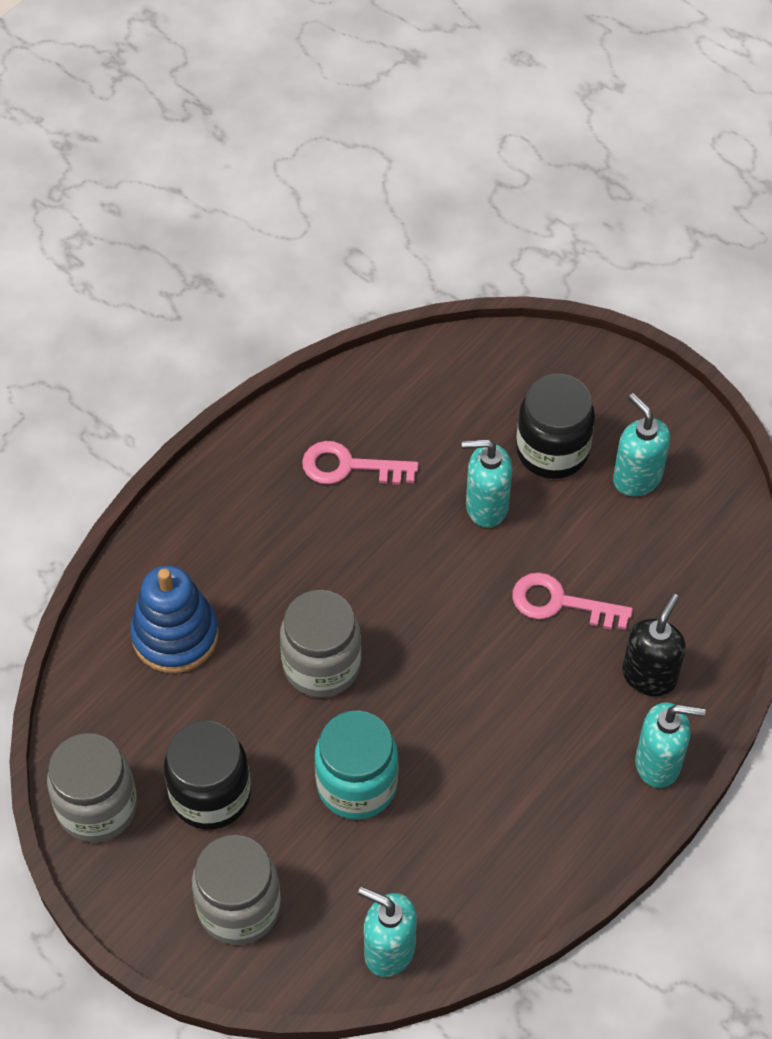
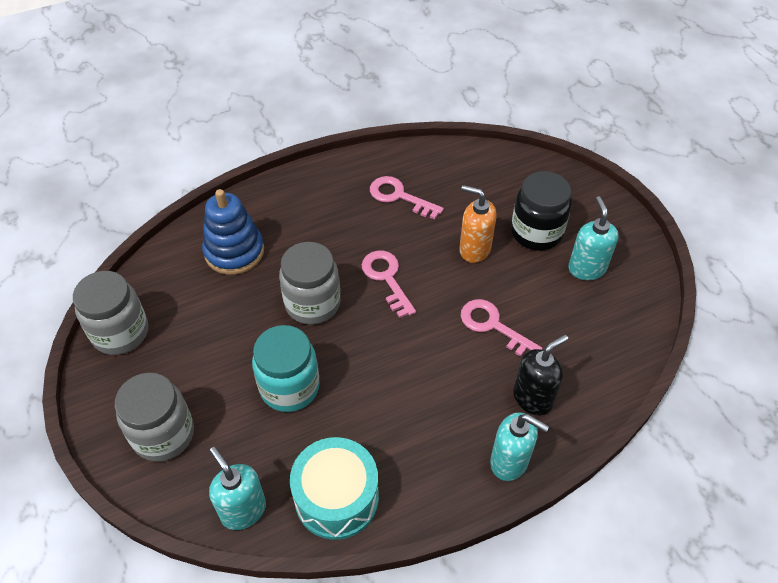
camera: 25 degrees right, 5 degrees down
(210, 795) = (193, 354): black jar -> none
(396, 592) = (386, 278): none -> pink key
(486, 506) = (474, 249): turquoise soap dispenser -> orange soap dispenser
(487, 889) = (336, 498): none -> turquoise drum

